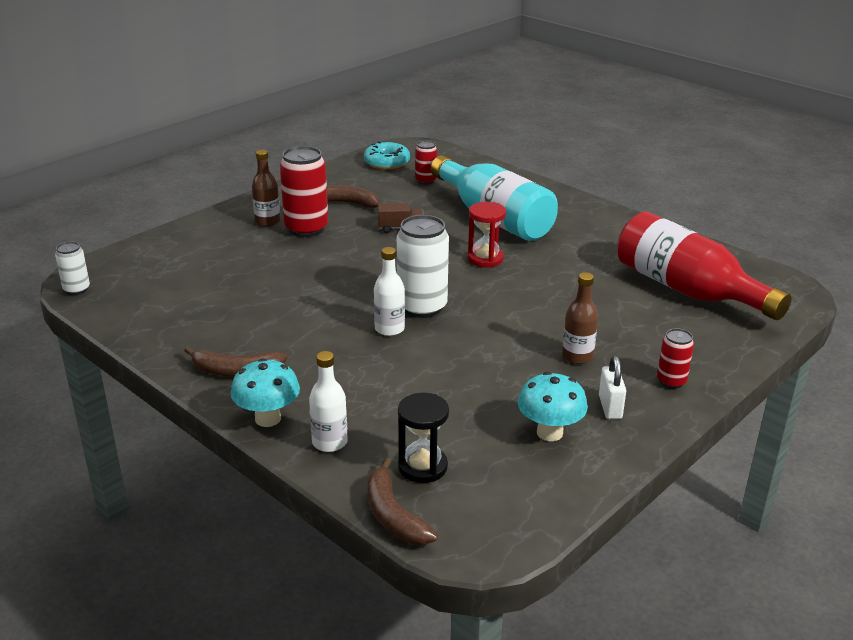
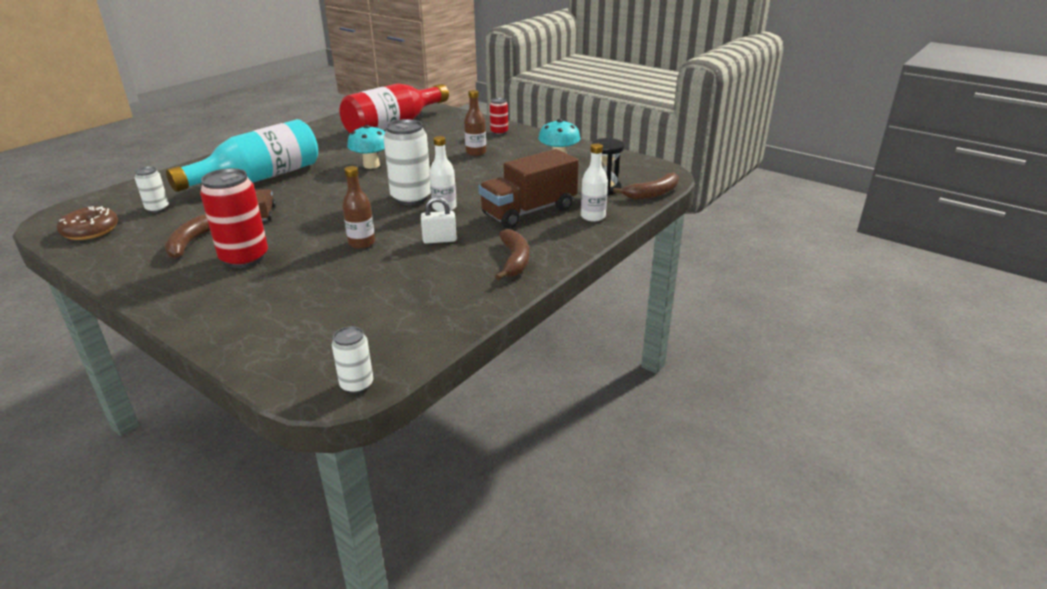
camera: 95 degrees left, 0 degrees up
(267, 221) = (215, 283): brown bottle -> brown bottle (362, 243)
(268, 418) = (574, 240): turquoise mushroom -> turquoise mushroom (371, 165)
(361, 390) = (529, 211): none -> brown truck
(387, 162) = (90, 230): turquoise donut -> brown donut
(426, 181) = (157, 209): red can -> white can
(485, 258) = (334, 180): red hourglass -> none
(610, 407) = (529, 145): white padlock -> white padlock (439, 240)

